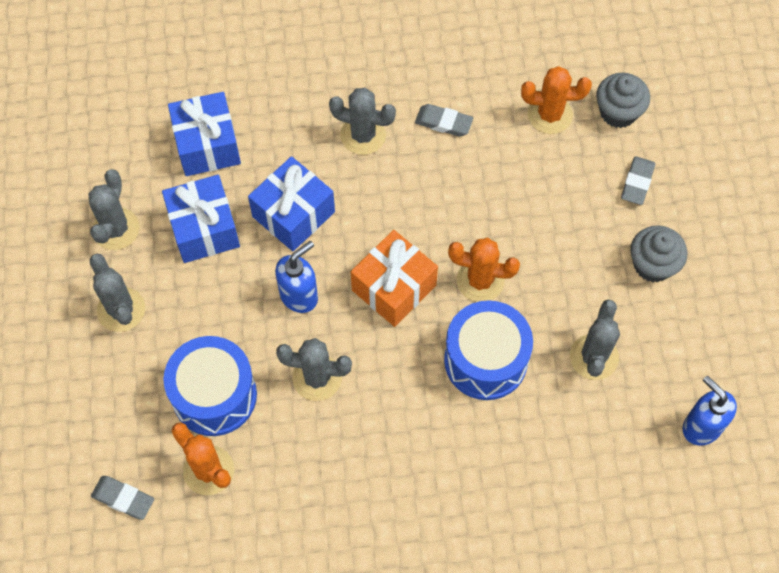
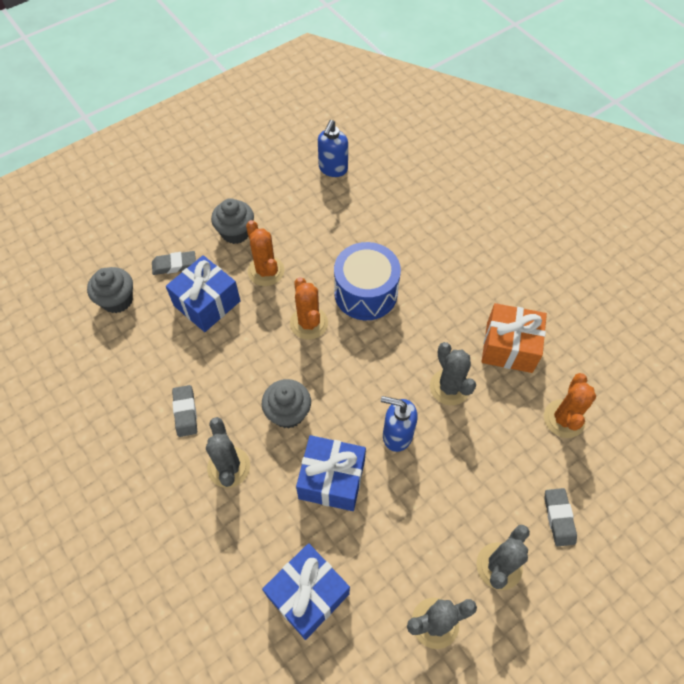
camera: 120 degrees left, 5 degrees down
(123, 498) = (627, 463): grey eraser -> grey eraser (559, 518)
(204, 229) = (388, 544): blue gift -> blue gift (207, 303)
(214, 395) = (511, 448): blue drum -> none
(386, 210) = (288, 413): none -> grey cupcake
(394, 287) = (349, 374): orange gift -> orange gift (509, 347)
(550, 115) = (141, 342): orange cactus -> orange cactus (266, 271)
(594, 357) = (323, 236): grey cactus -> none

